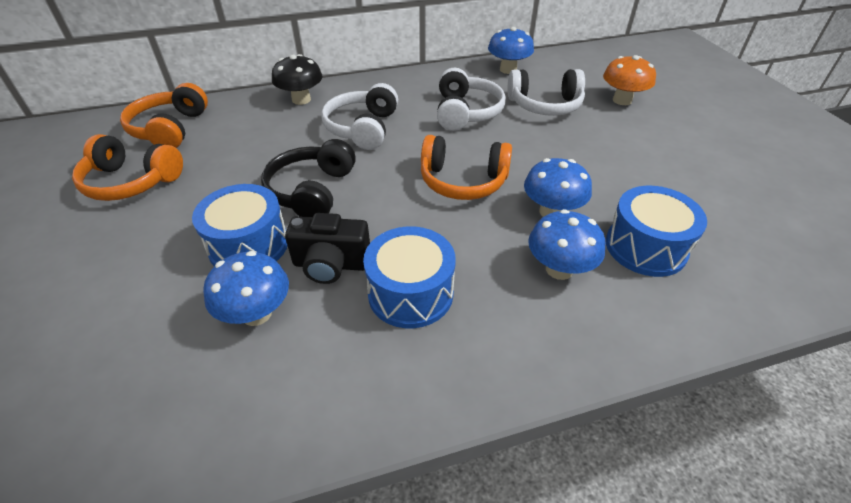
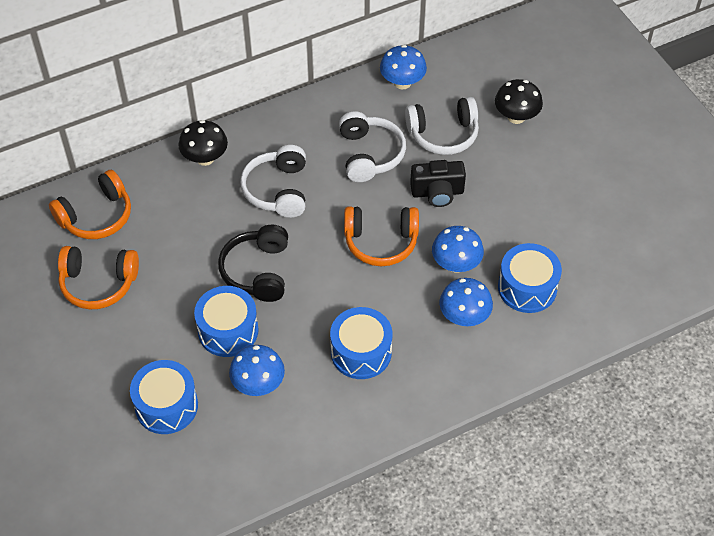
camera: 10 degrees left, 10 degrees up
(119, 323) = (166, 406): none -> blue drum
(170, 129) = (96, 216): orange headphones -> orange headphones turned 120 degrees counterclockwise
(331, 264) = (297, 338): black camera -> black camera (437, 193)
(622, 100) = (516, 117): orange mushroom -> black mushroom

